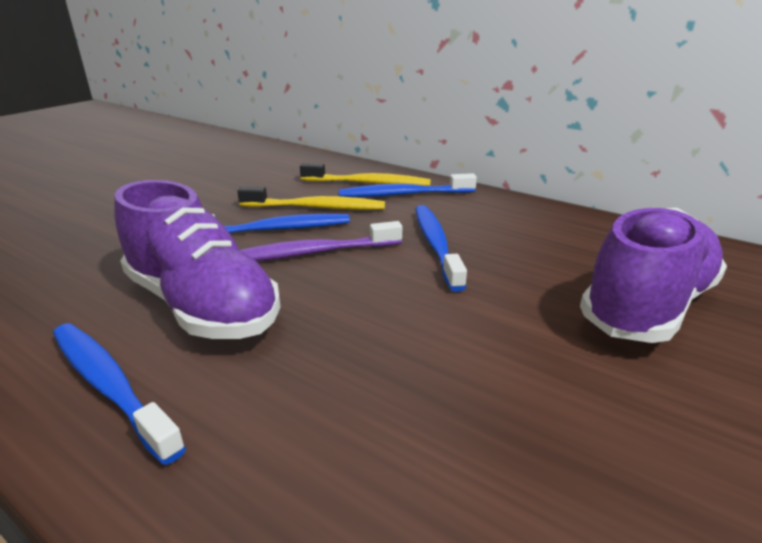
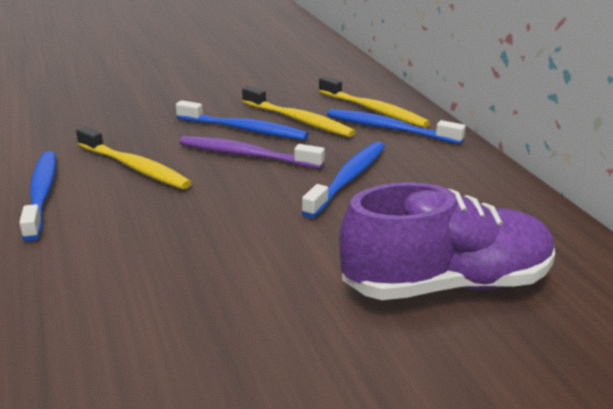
camera: 35 degrees right, 0 degrees up
(202, 305) = (134, 167): purple shoe -> yellow toothbrush

